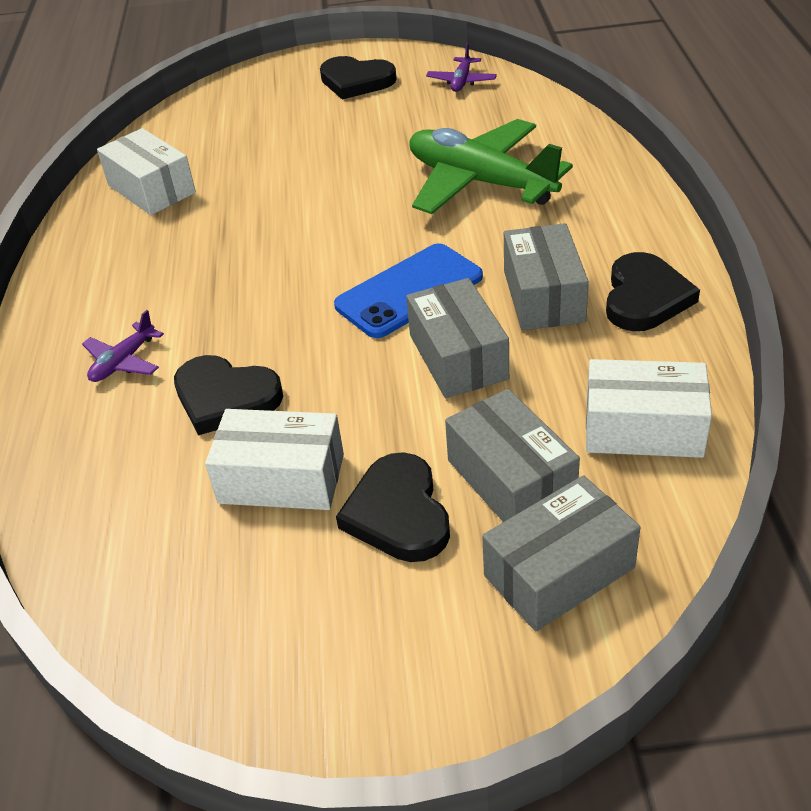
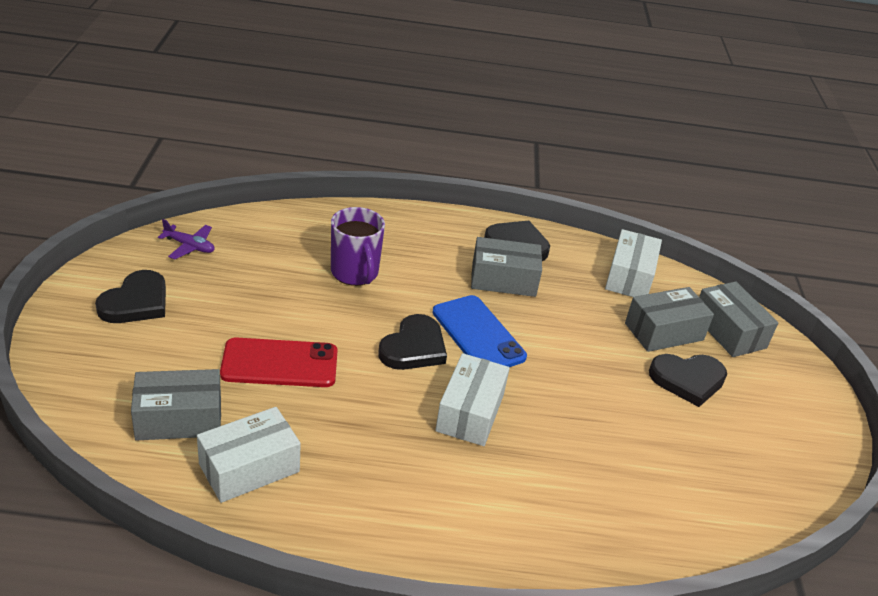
camera: 90 degrees left, 5 degrees down
(123, 362) = (518, 503): purple plane -> none
(225, 398) = (573, 445): black heart -> black heart (413, 347)
(281, 478) = (656, 426): white box -> white box (470, 412)
(298, 172) = (280, 363): none -> red phone
(458, 357) = (555, 328): grey box -> grey box (179, 419)
(480, 182) = (355, 273): green plane -> purple mug

